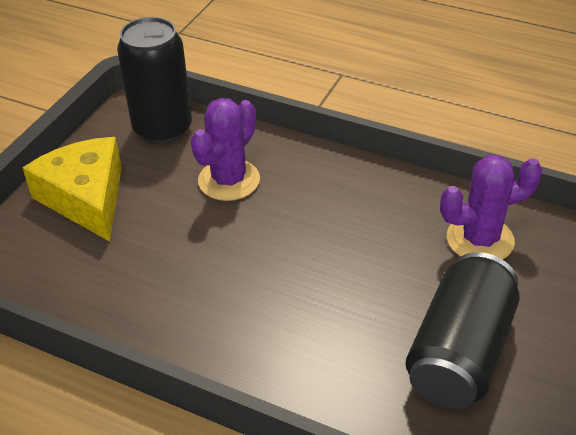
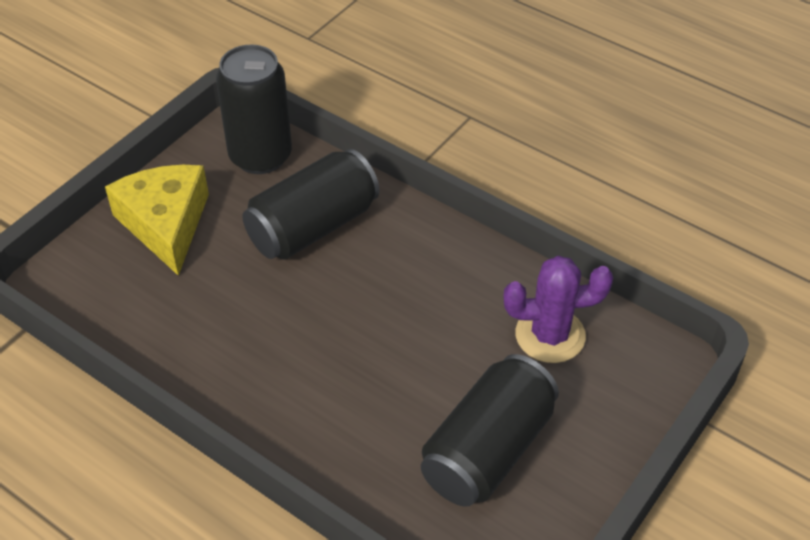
camera: 10 degrees right, 5 degrees up
(229, 180) = (313, 227): purple cactus -> black can

